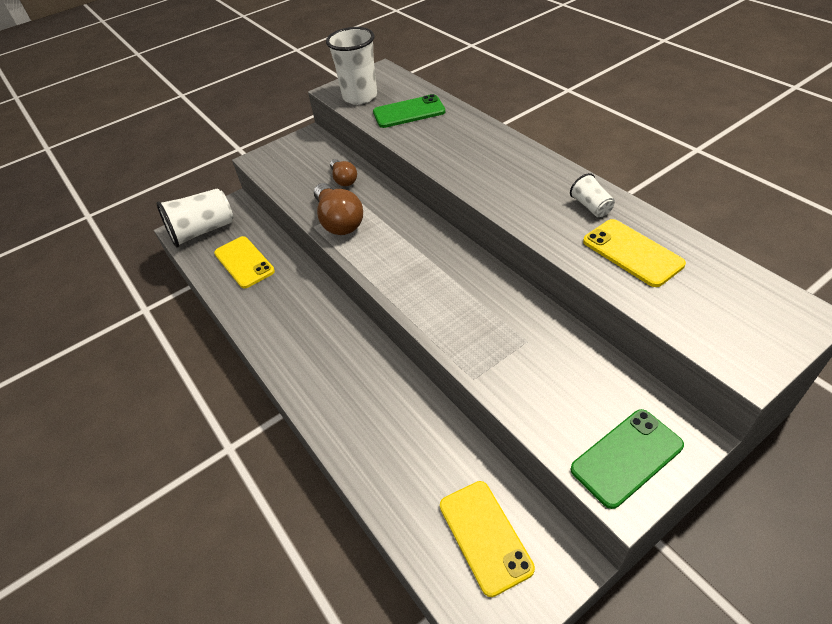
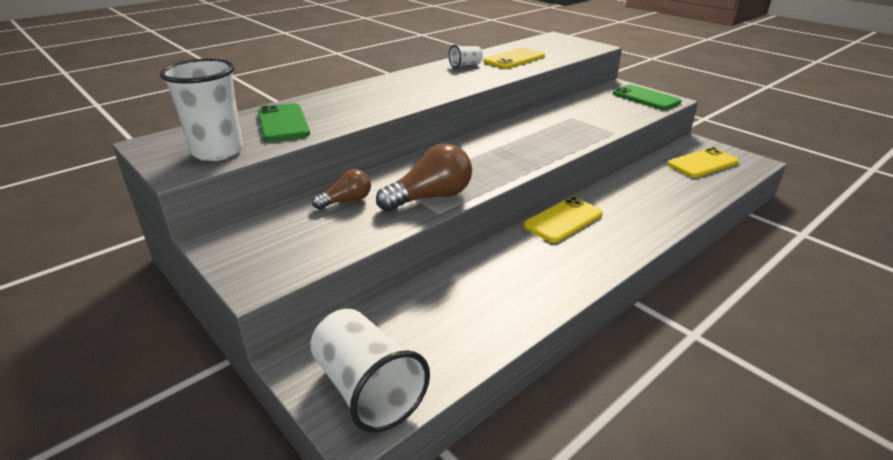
camera: 100 degrees left, 15 degrees down
(244, 262) = (450, 320): yellow phone -> yellow phone (563, 220)

